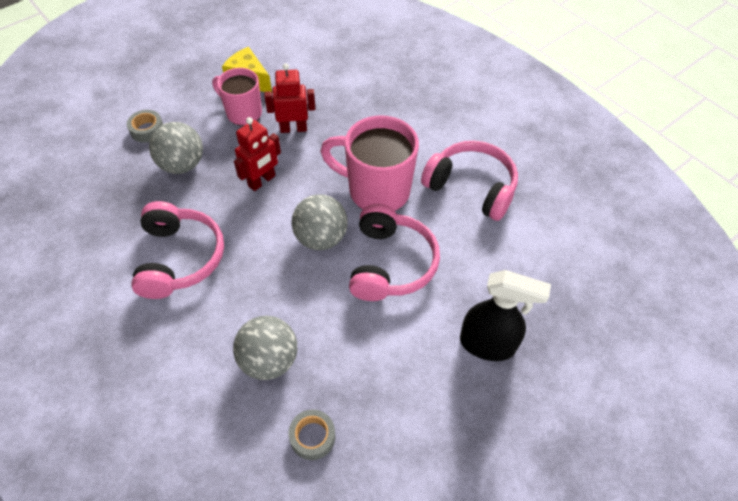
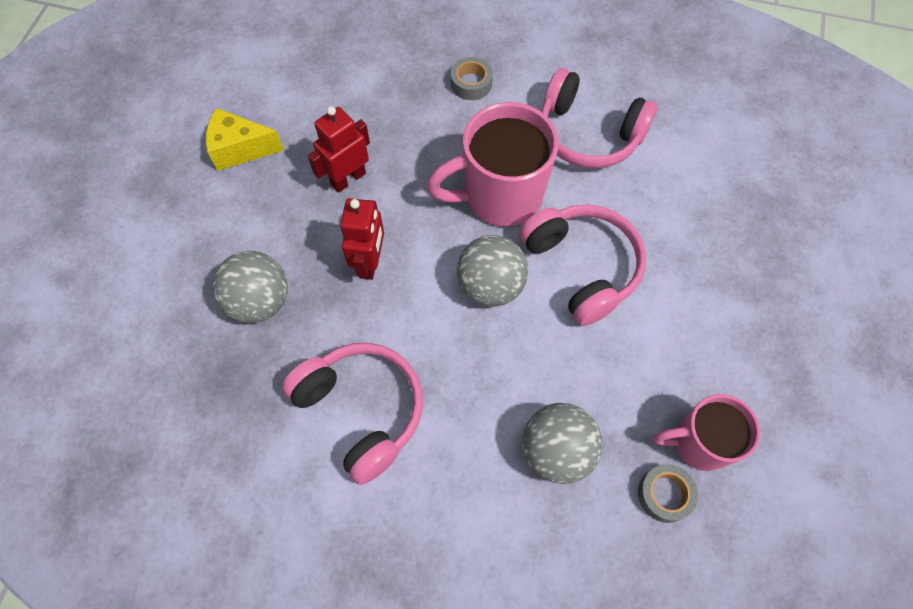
camera: 35 degrees left, 10 degrees up
(147, 130) = (174, 285): grey tape -> grey tape (471, 83)
(243, 113) = (272, 194): pink mug -> pink mug (698, 443)
(471, 187) = (588, 134): pink headphones -> pink headphones turned 150 degrees counterclockwise
(487, 345) = (736, 289): black spray bottle -> none

